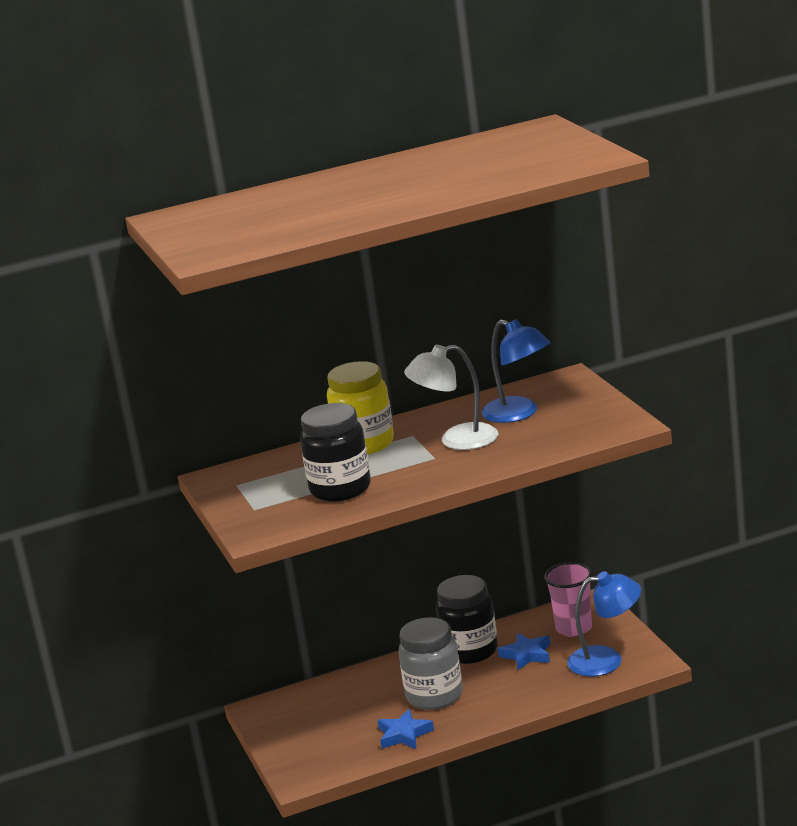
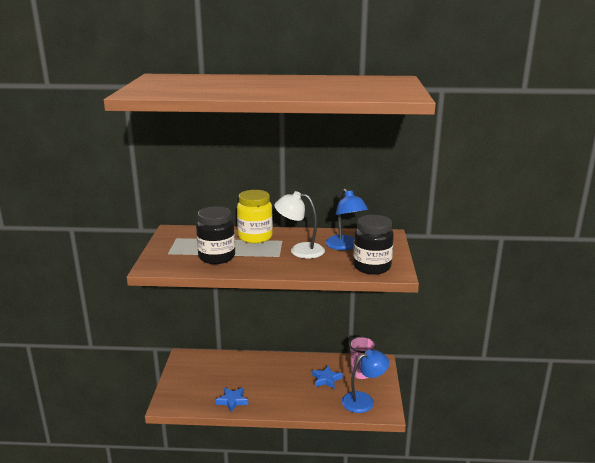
camera: 20 degrees right, 0 degrees up
(434, 696) = (264, 384): grey jar -> none
(470, 651) = (301, 365): black jar -> black jar (372, 267)
(607, 660) = (364, 400): blue lamp -> blue lamp turned 45 degrees counterclockwise

